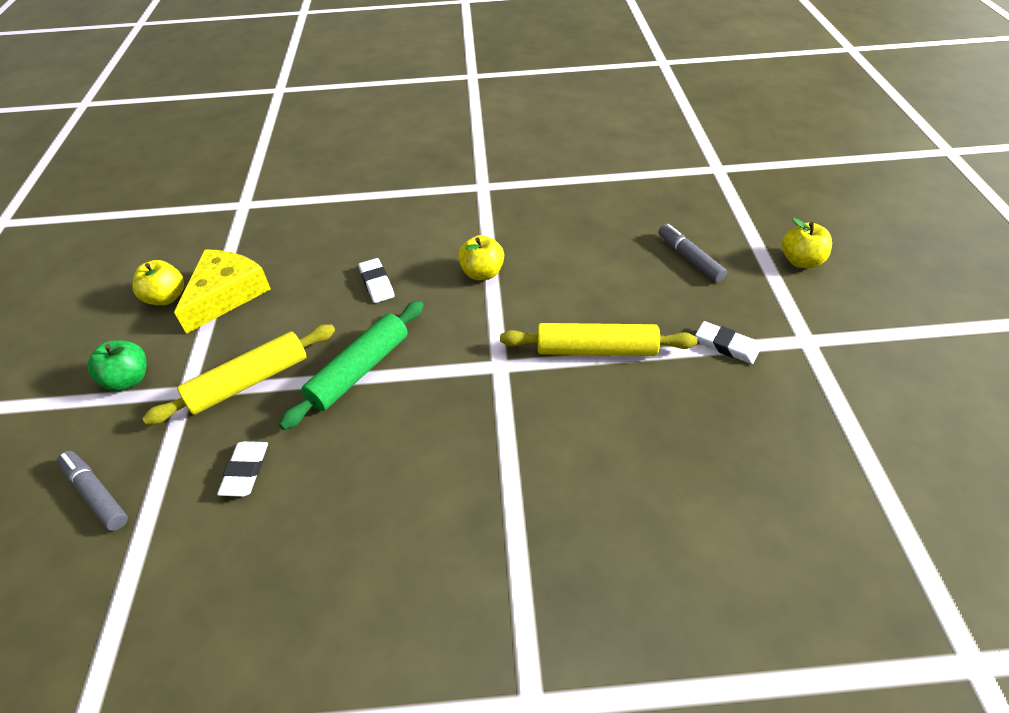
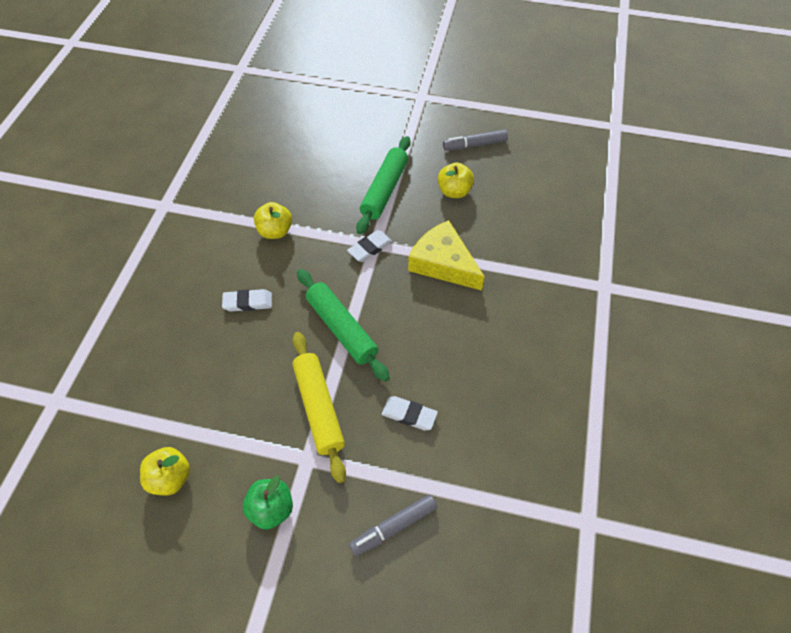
camera: 75 degrees left, 10 degrees up
(226, 295) = (197, 422): yellow cheese -> yellow cheese (443, 263)
(596, 349) = (384, 190): yellow rolling pin -> green rolling pin
(689, 258) = (325, 117): grey marker -> grey marker (475, 145)
(726, 345) = (409, 130): white eraser -> white eraser (370, 248)
(801, 261) = (357, 70): yellow apple -> yellow apple (454, 191)

